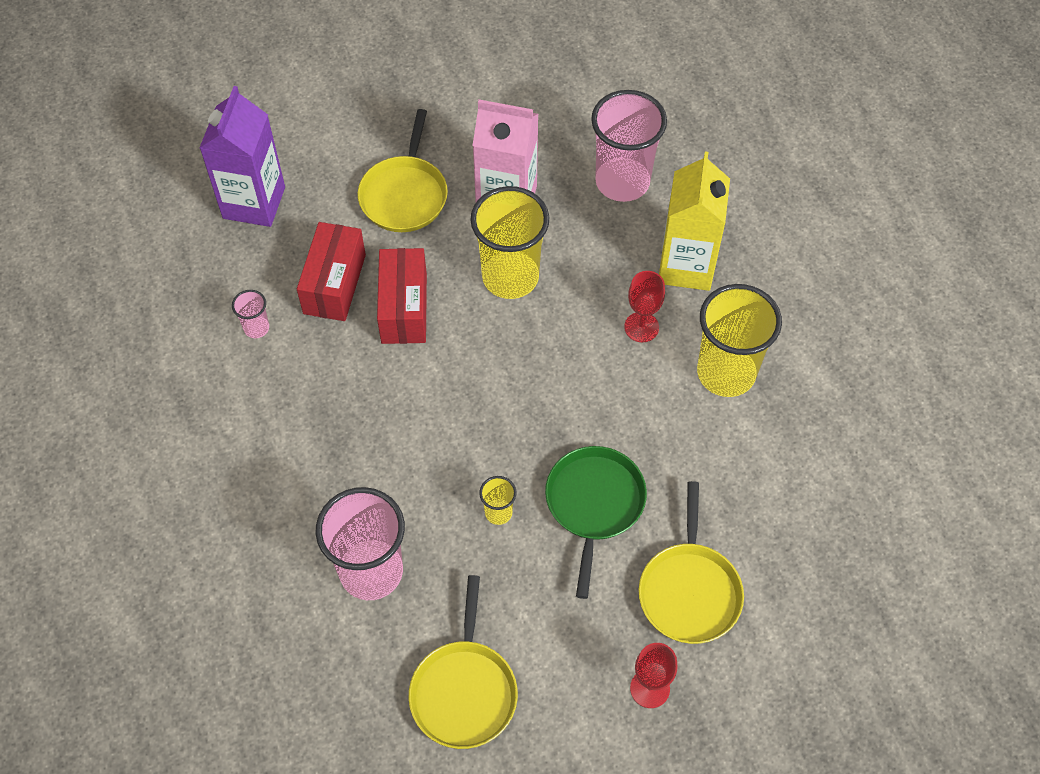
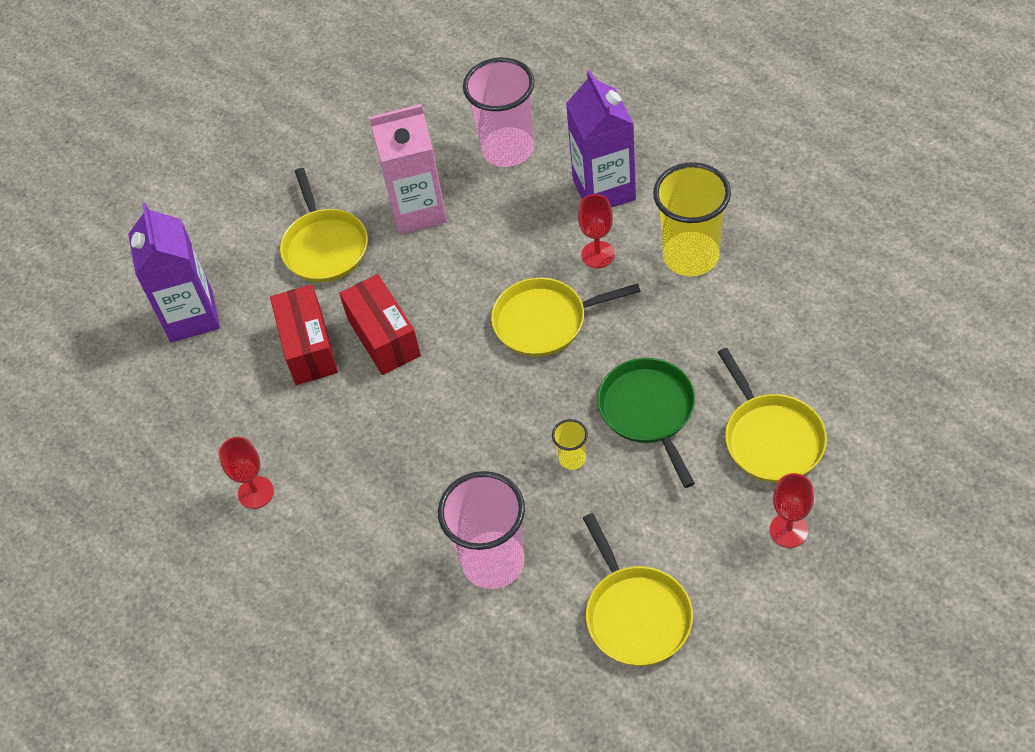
camera: 20 degrees left, 5 degrees down
(211, 396) = (256, 492): none -> red goblet
(256, 328) = (261, 417): pink cup -> none
(510, 277) = (460, 268): yellow cup -> none
(554, 367) = (545, 321): none -> yellow pan
(686, 266) = (604, 190): yellow carton -> purple carton

